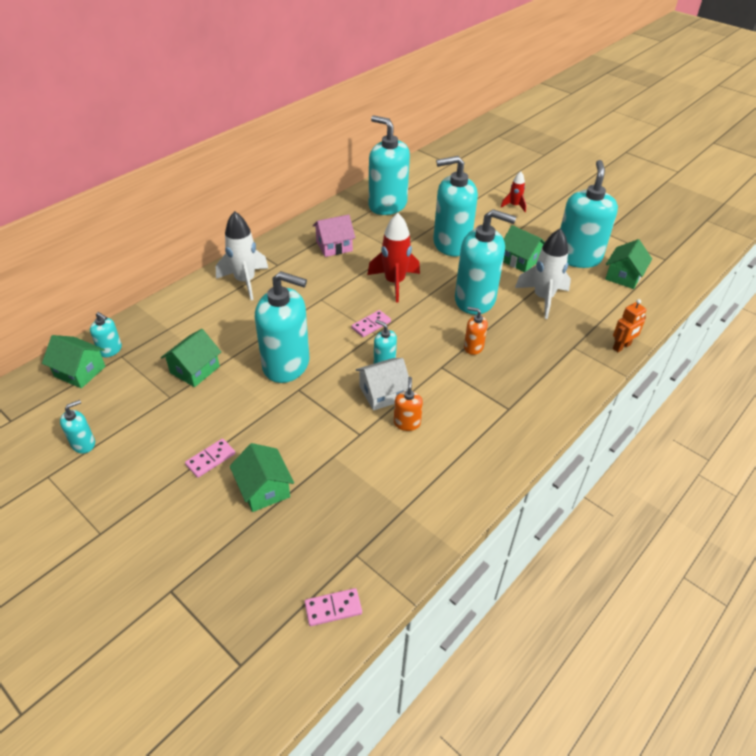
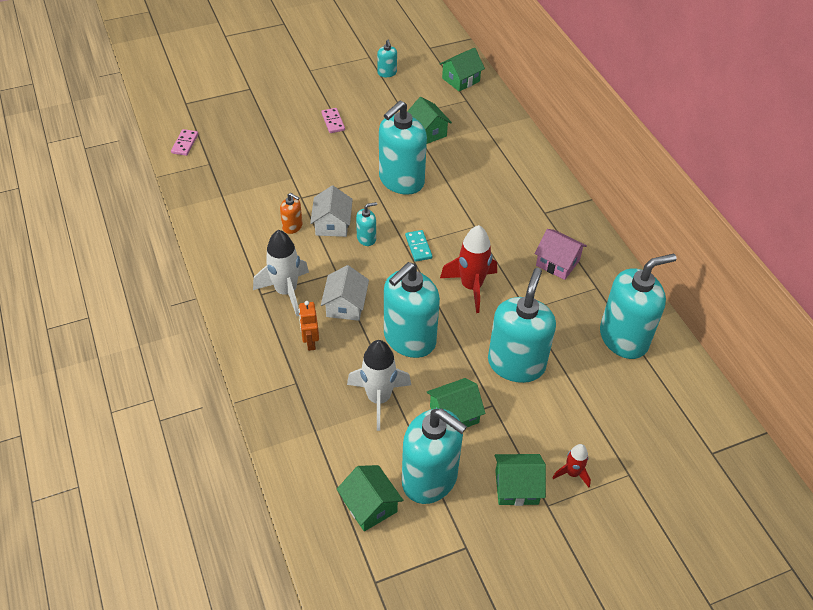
camera: 115 degrees right, 5 degrees up
(110, 350) = (476, 96): turquoise soap dispenser -> none
(245, 281) = (528, 185): white rocket -> white rocket (286, 292)
(264, 489) = (290, 139): green house -> green house (516, 487)
(334, 246) = (557, 263): pink house -> pink house turned 60 degrees counterclockwise
(371, 325) = (418, 247): pink domino -> turquoise domino
(473, 347) = (345, 305): orange soap dispenser -> white house
(621, 347) = (269, 424): orange robot -> orange robot (310, 342)

